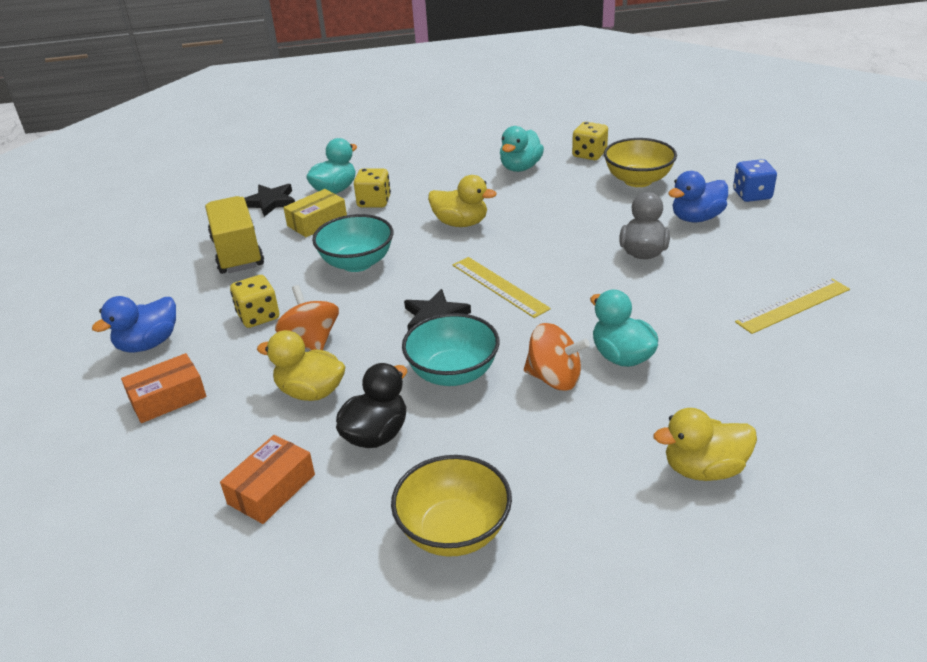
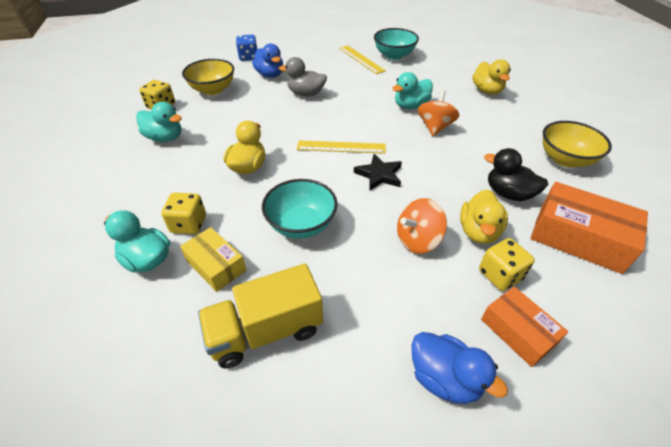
camera: 95 degrees left, 10 degrees up
(258, 316) = (387, 285): yellow dice -> yellow dice (500, 275)
(270, 202) = (150, 320): black star -> none
(271, 489) = (579, 237): orange box -> orange box, size x1.64
(453, 373) = (439, 164): turquoise bowl -> turquoise bowl (394, 55)
(499, 286) = (341, 147): yellow ruler -> yellow ruler turned 45 degrees clockwise

